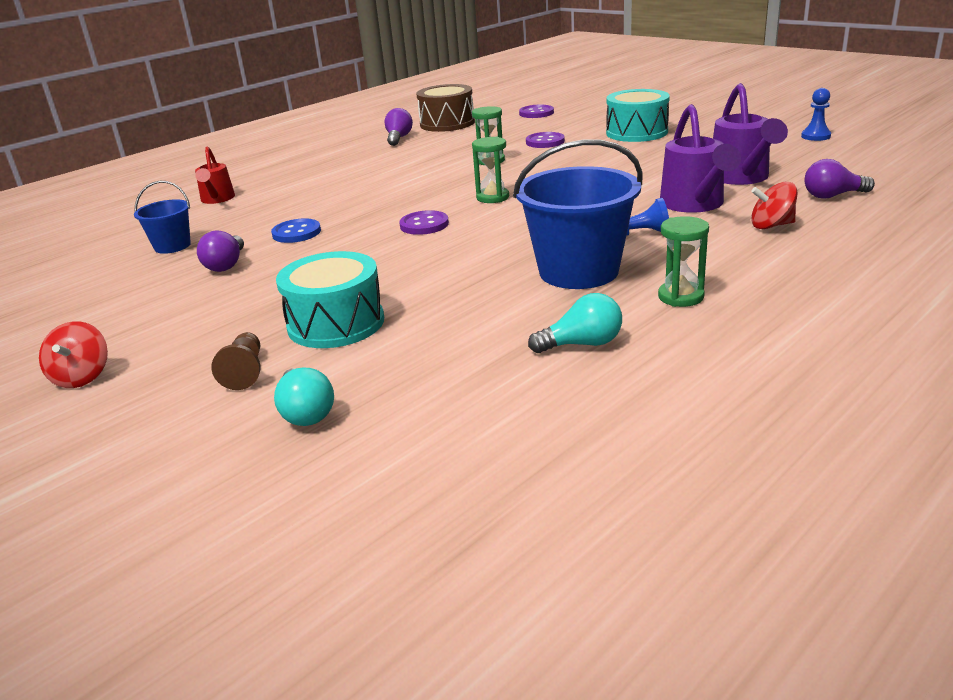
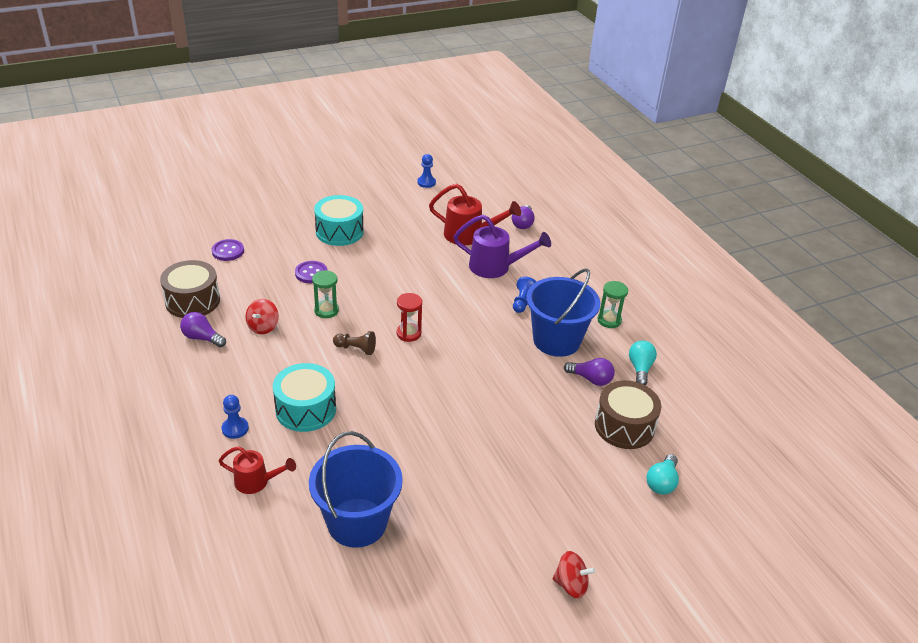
camera: 75 degrees left, 10 degrees up
(172, 246) = (357, 522): blue bucket -> blue bucket, size x1.90
(226, 265) = (427, 492): purple light bulb -> purple light bulb (591, 379)
(245, 372) = (605, 502): brown pawn -> brown pawn (356, 349)
(284, 176) = (235, 428): none -> blue pawn
(296, 233) = (391, 444): blue button -> none
(306, 412) = (661, 482): turquoise light bulb -> turquoise light bulb turned 120 degrees clockwise
(336, 323) = (564, 452): turquoise drum -> turquoise drum (306, 409)
(422, 357) = (624, 426): none -> brown drum
(424, 225) = (433, 377): purple button -> none
(492, 197) = (408, 333): green hourglass -> red hourglass
(741, 178) = (469, 235): purple watering can -> red watering can
(771, 225) = (546, 258): red spinning top -> red spinning top (263, 327)

